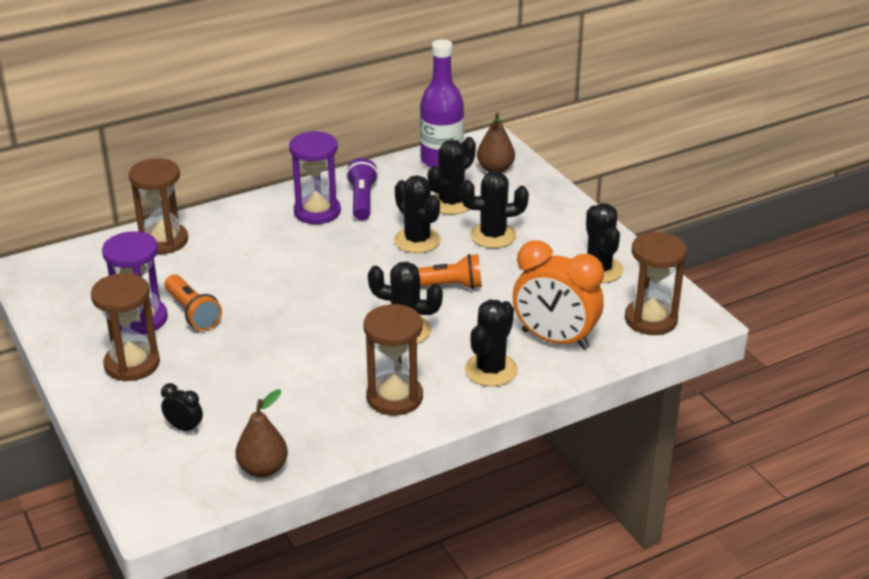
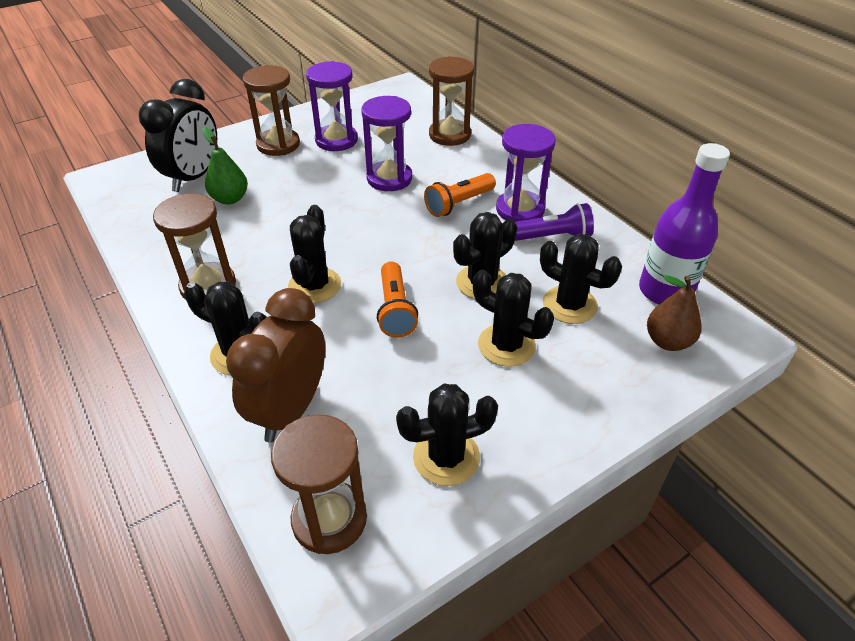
camera: 85 degrees right, 10 degrees up
(184, 428) = (194, 177): black clock -> black clock, size x2.28
(192, 312) = (345, 162): orange flashlight -> orange flashlight (459, 204)
(238, 284) = (389, 178): none -> purple hourglass
(241, 395) = (230, 199): none -> green pear
(263, 469) = (132, 220): brown pear -> none
(493, 236) = (506, 345): black cactus -> black cactus turned 45 degrees counterclockwise
(555, 340) = (290, 410): orange clock -> brown clock

